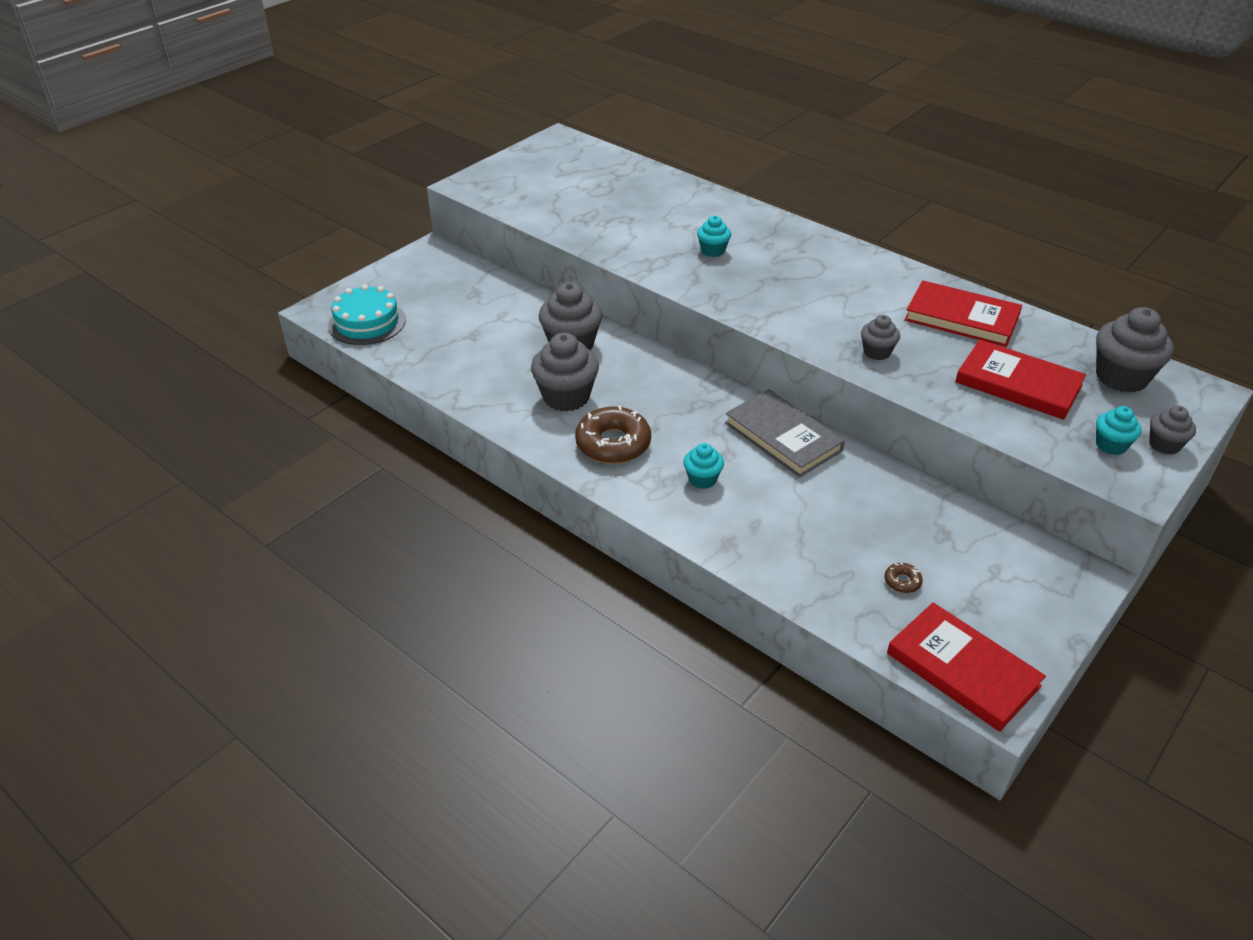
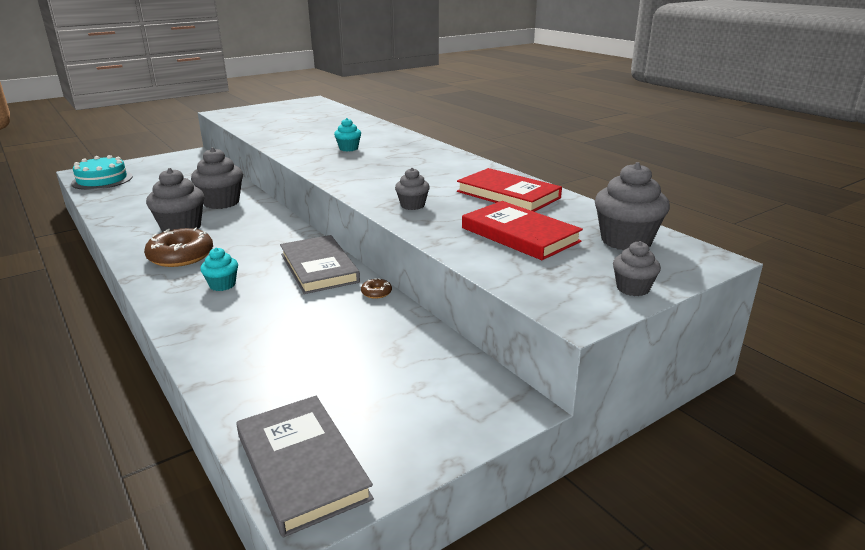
camera: 15 degrees right, 15 degrees down
(902, 581) = (316, 380): brown donut -> brown donut (376, 292)
(962, 669) = (302, 466): red book -> grey book
(1111, 445) = (574, 282): turquoise cupcake -> none

